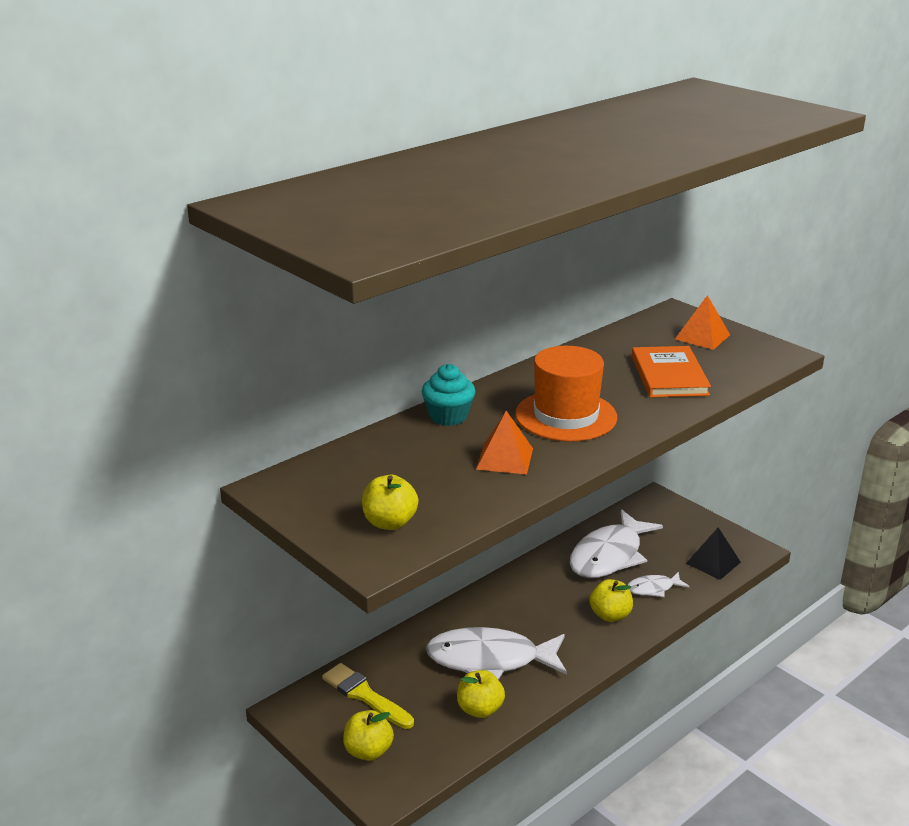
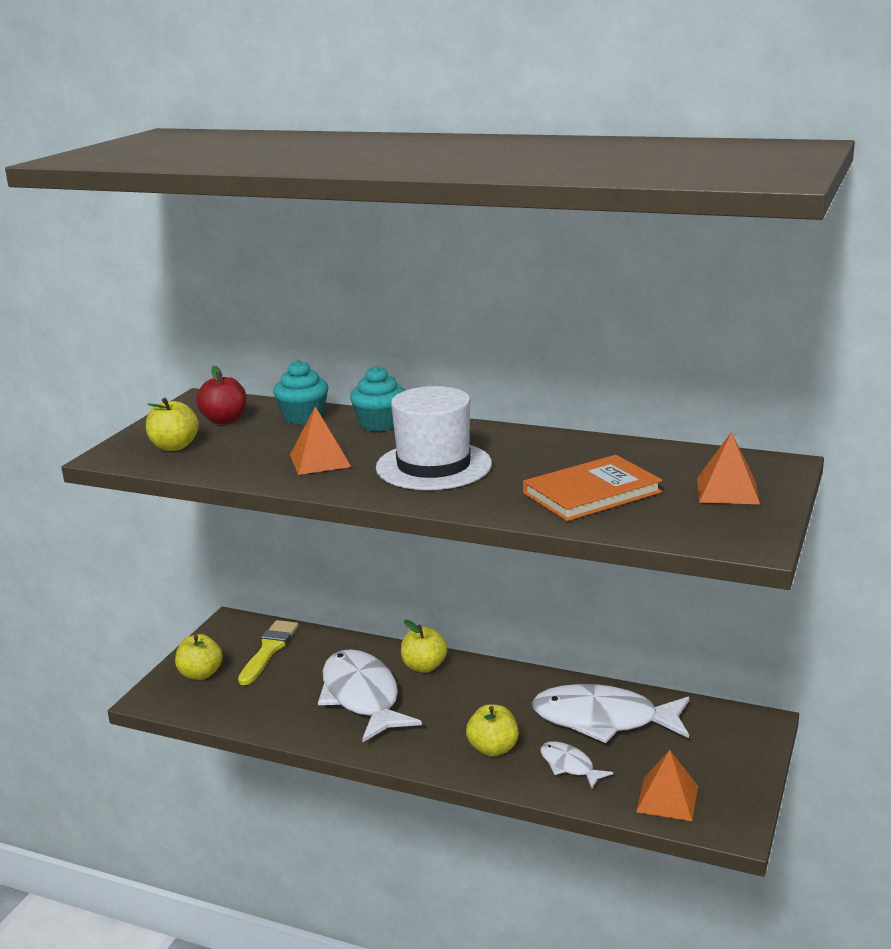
camera: 65 degrees right, 5 degrees down
(348, 485) = (224, 420): none -> red apple
(389, 445) = (303, 417): none -> turquoise cupcake
(480, 709) = (287, 712): yellow apple -> yellow apple (424, 666)
(566, 416) = (433, 466): orange hat -> white hat
(713, 562) = (667, 799): black pyramid -> orange pyramid

